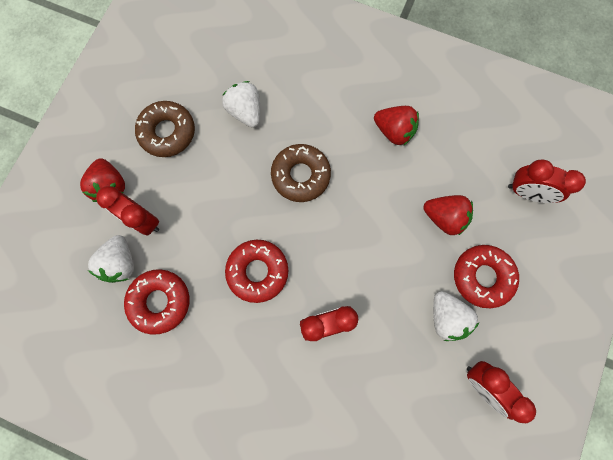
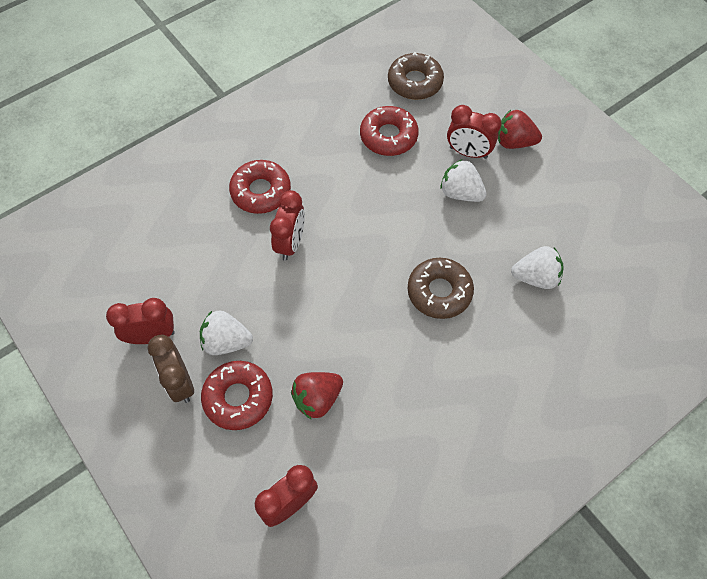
camera: 120 degrees right, 15 degrees down
(121, 263) = (438, 124): white strawberry -> white strawberry (460, 193)
(143, 220) = (468, 152): red clock -> red clock turned 135 degrees counterclockwise
(167, 132) = (546, 203): brown donut -> brown donut (415, 82)
(258, 271) = (368, 214): red donut -> red donut (261, 191)
(393, 131) = (438, 406): red strawberry -> none
(501, 331) = (180, 383): none -> brown clock

